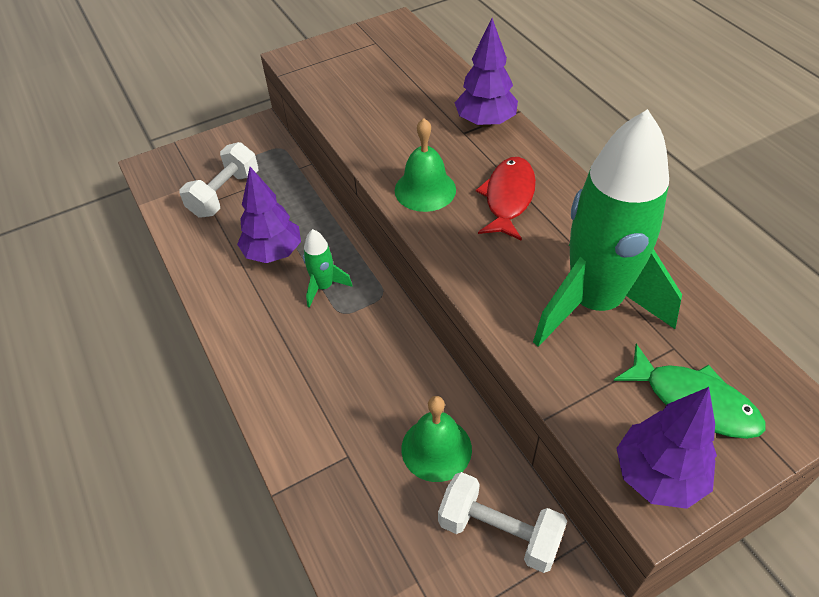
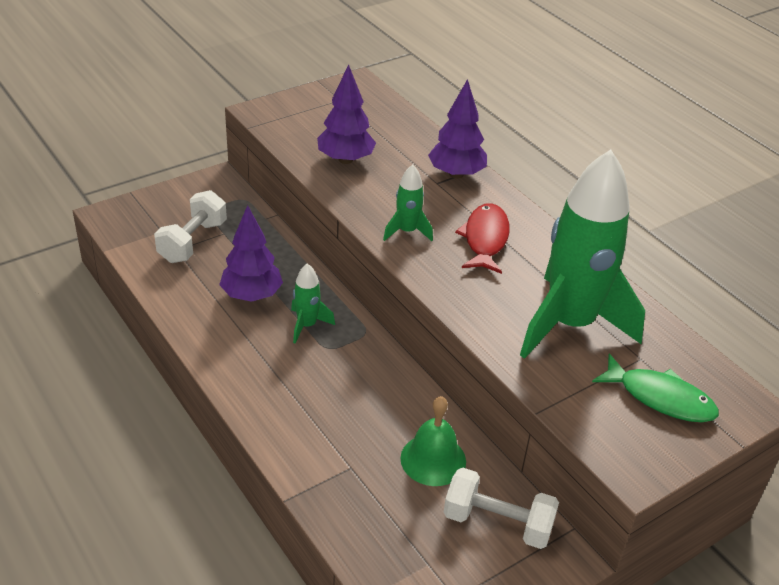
camera: 10 degrees left, 10 degrees down
(425, 189) = (407, 231): green bell -> green rocket
(658, 476) = (634, 452): purple tree -> purple tree (345, 159)

